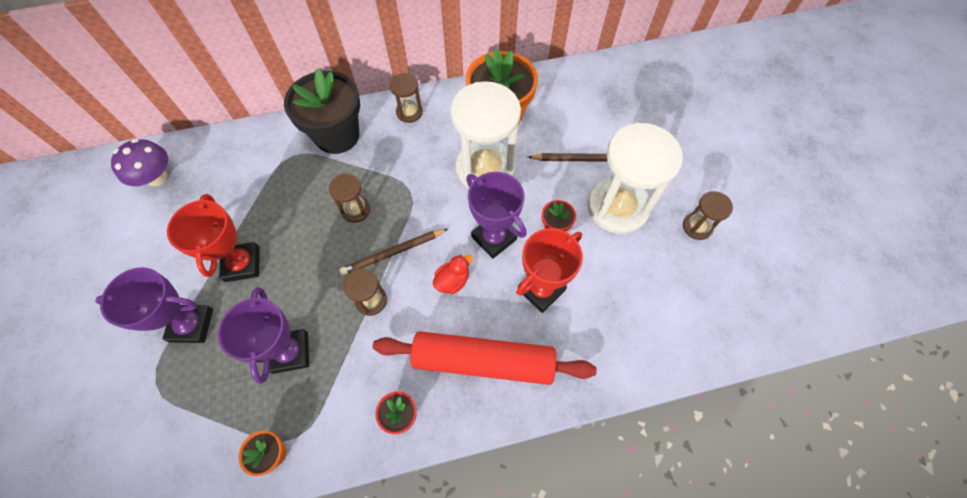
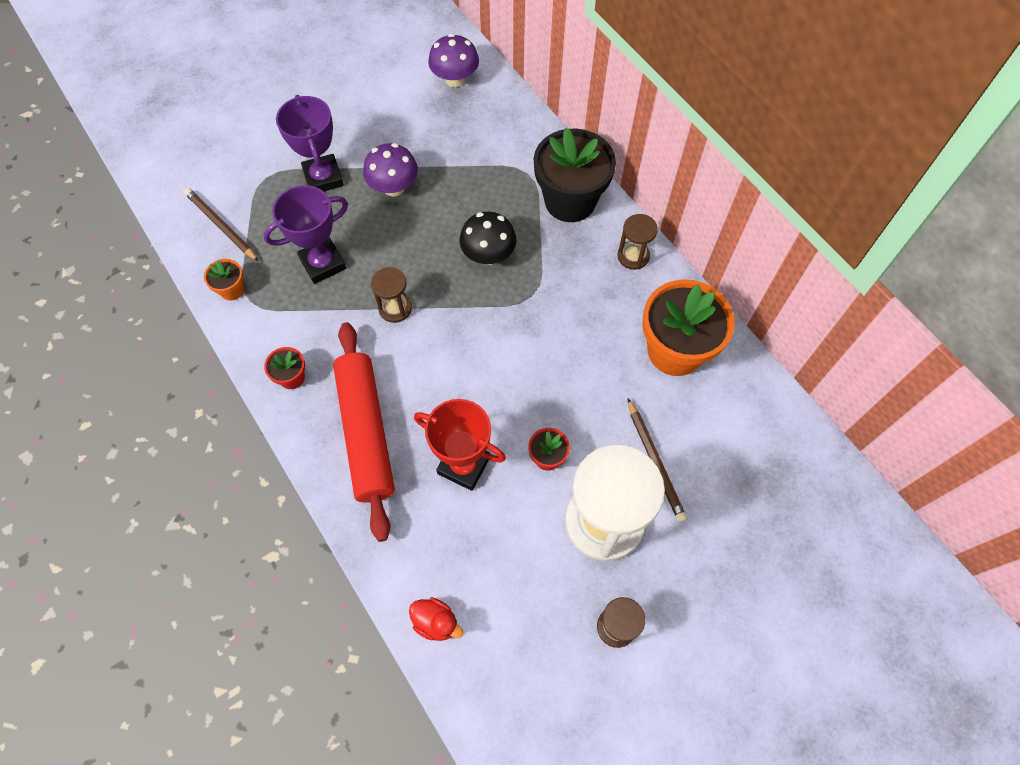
camera: 70 degrees right, 0 degrees up
(242, 264) = (394, 187): red trophy -> purple mushroom
(356, 210) = (488, 255): brown hourglass -> black mushroom
(393, 253) = (453, 308): brown pencil -> brown pencil (221, 226)
(452, 281) = (442, 374): red duck -> red duck (436, 622)
(485, 168) = (593, 359): white hourglass -> none
(494, 238) = (508, 397): purple trophy -> none

